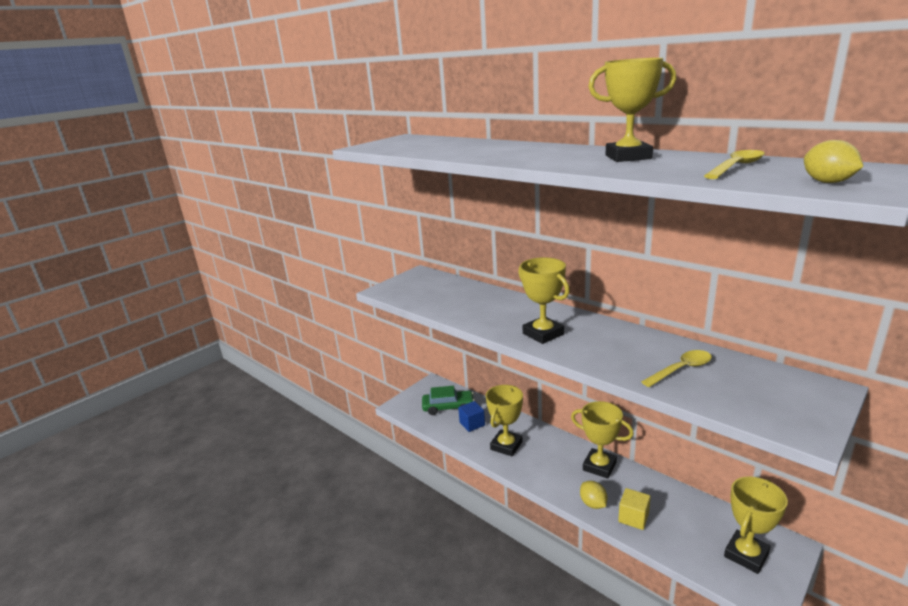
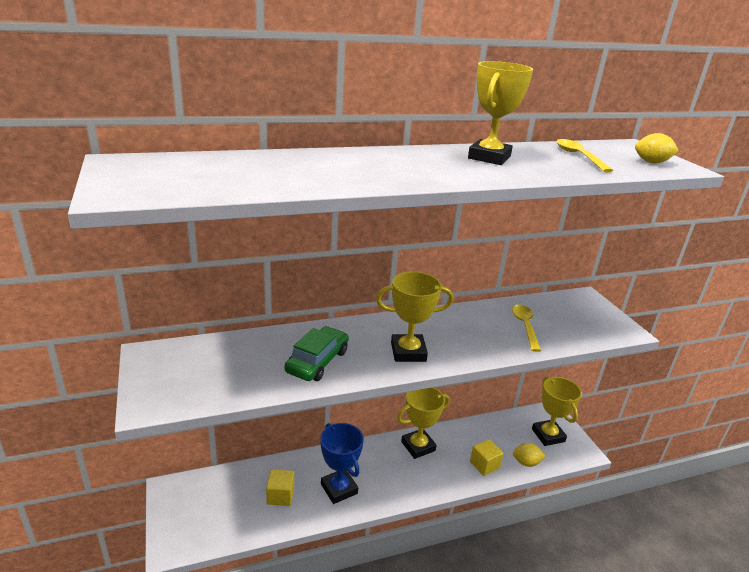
camera: 65 degrees left, 5 degrees up
(448, 407) = (230, 499): green car -> green car (317, 361)
(472, 424) = (280, 495): blue cube -> yellow cube
(506, 446) = (339, 489): yellow trophy -> blue trophy
(593, 504) = (455, 478): yellow lemon -> yellow lemon (526, 462)

